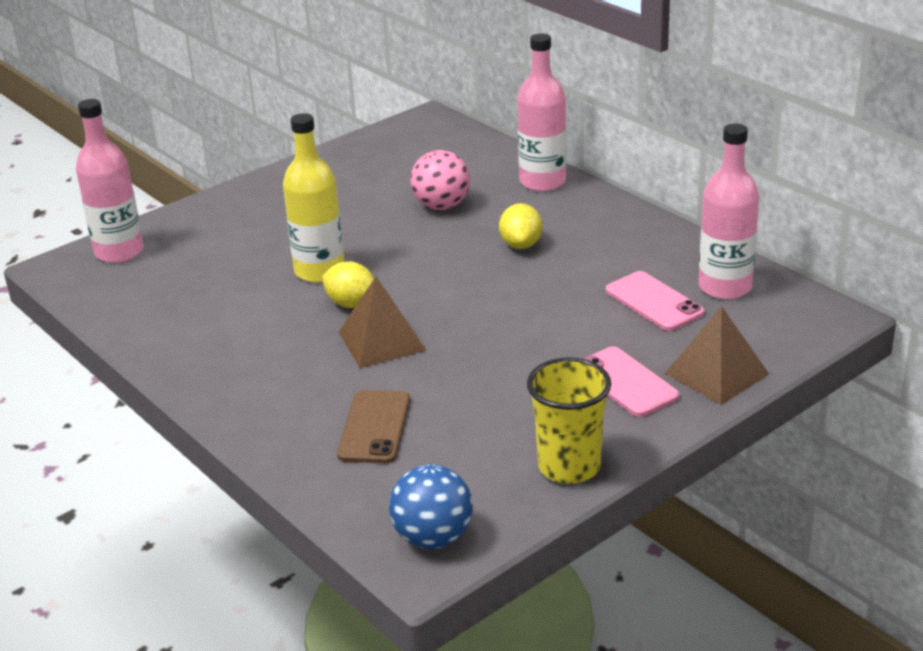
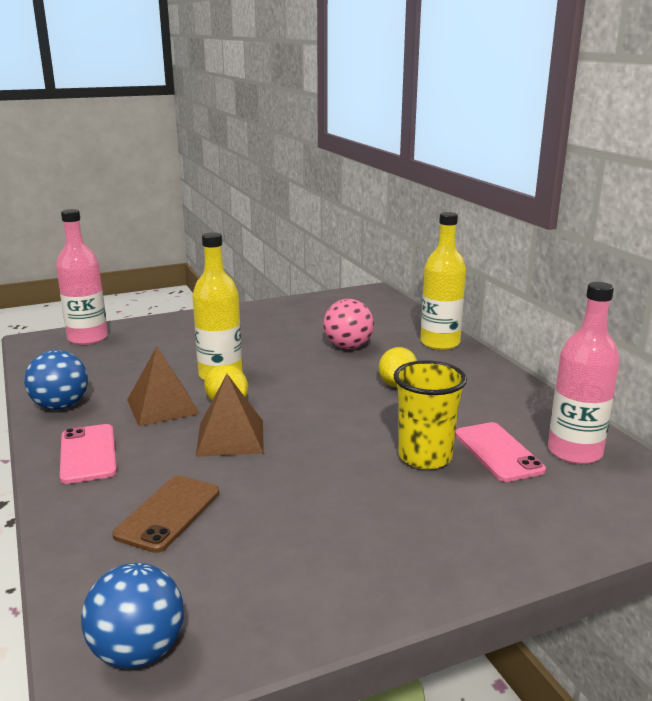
camera: 15 degrees right, 10 degrees down
(167, 343) = (60, 406): none -> blue ball
(542, 181) = (440, 343): pink bottle -> yellow bottle
(569, 467) = (332, 603): yellow cup -> yellow cup (425, 457)
(626, 382) = (437, 523): pink phone -> pink phone (88, 454)
(717, 373) = (538, 535): brown pyramid -> brown pyramid (162, 406)

